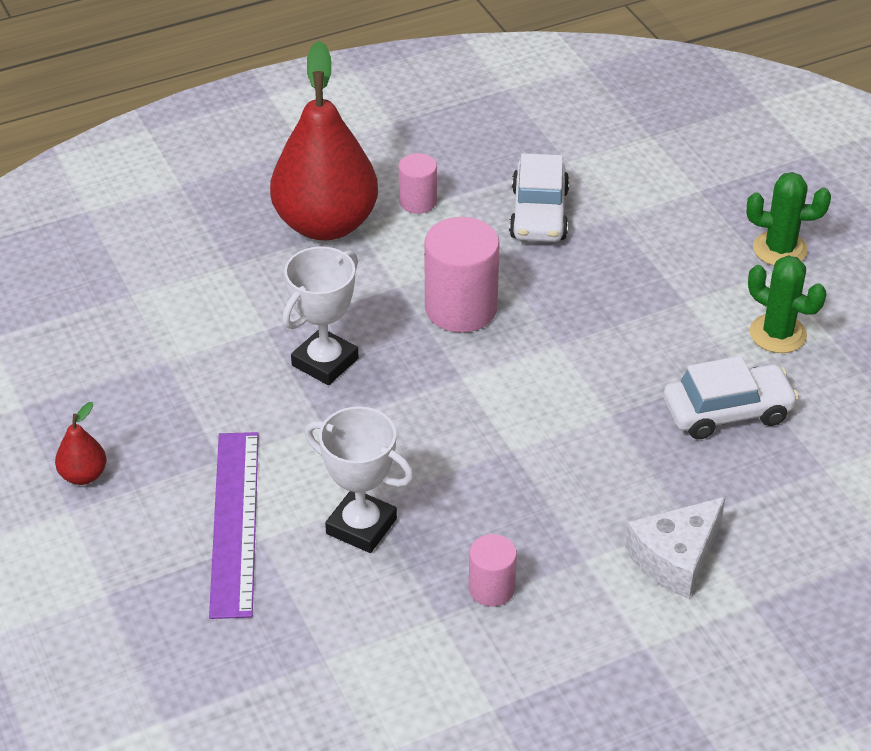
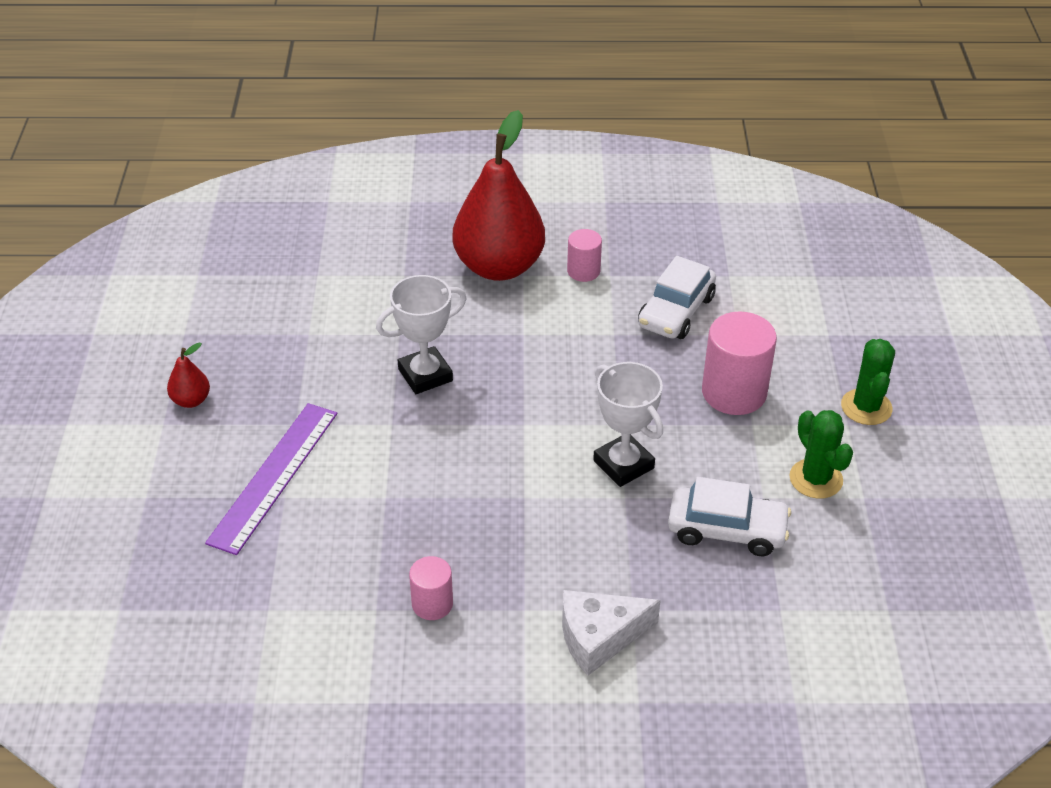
camera: 25 degrees right, 0 degrees up
(361, 526) = (365, 515): white trophy -> white trophy (623, 464)
(461, 308) = (560, 368): pink cylinder -> pink cylinder (734, 393)
(780, 249) = (866, 407): green cactus -> green cactus turned 60 degrees clockwise

